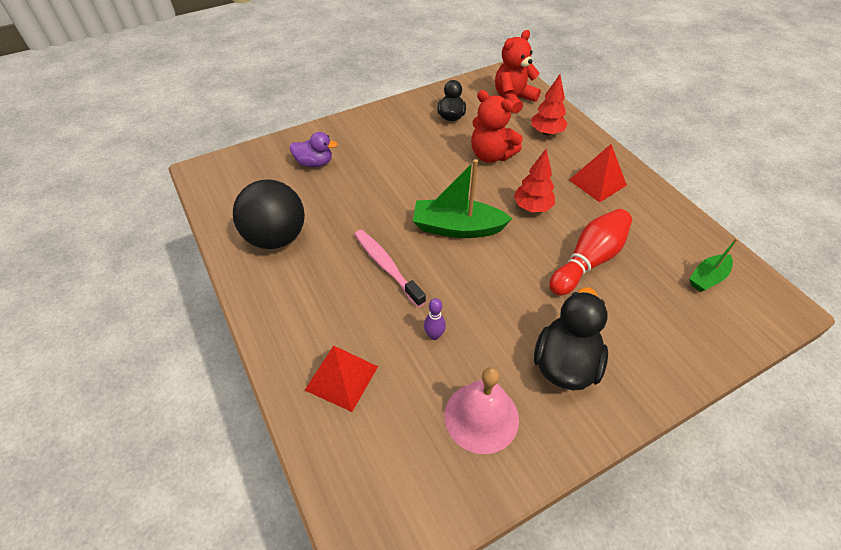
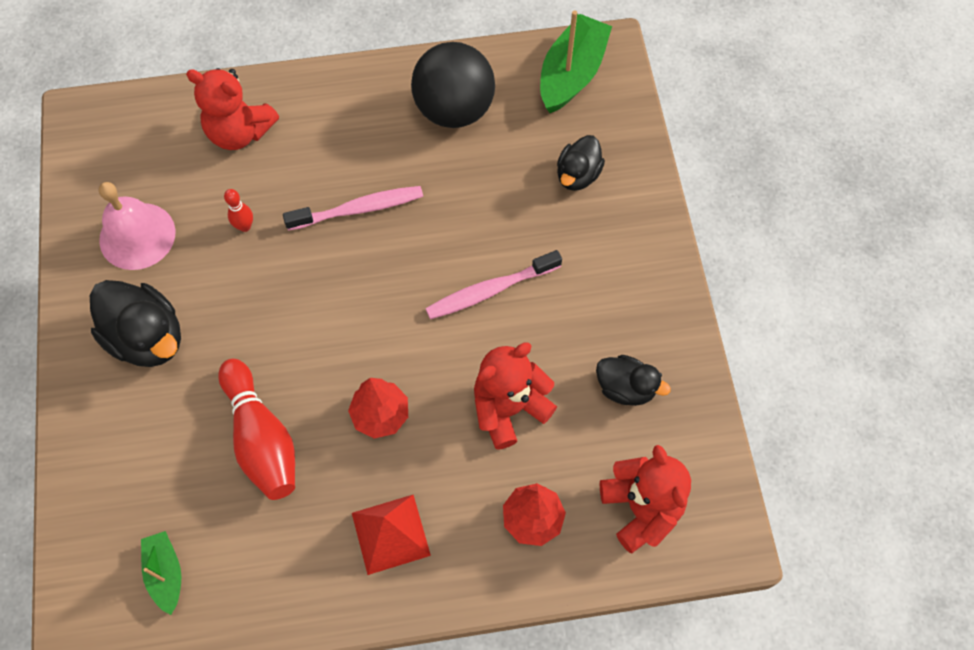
camera: 110 degrees right, 15 degrees up
(314, 163) = (577, 175): purple duck -> black duck
(341, 378) = (239, 132): red pyramid -> red teddy bear
(419, 181) = (489, 290): none -> pink toothbrush
(434, 335) = (245, 226): purple bowling pin -> red bowling pin
(457, 228) = (385, 306): green boat -> green boat (572, 74)

